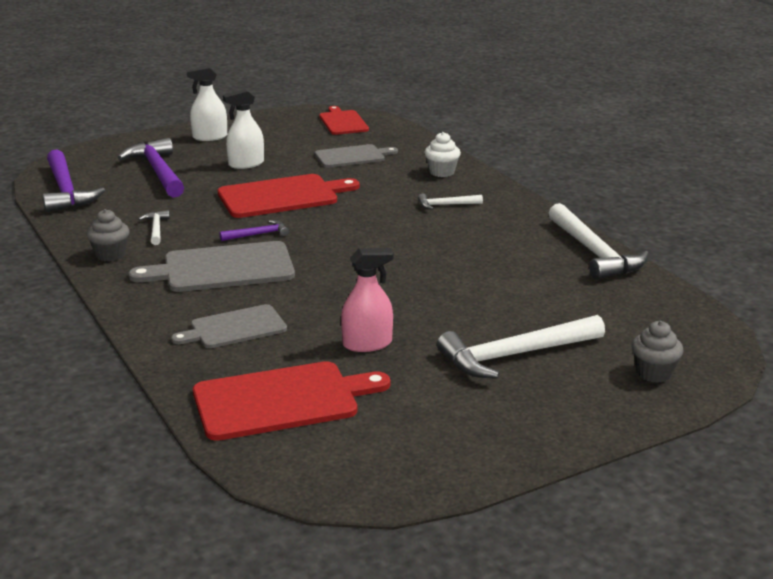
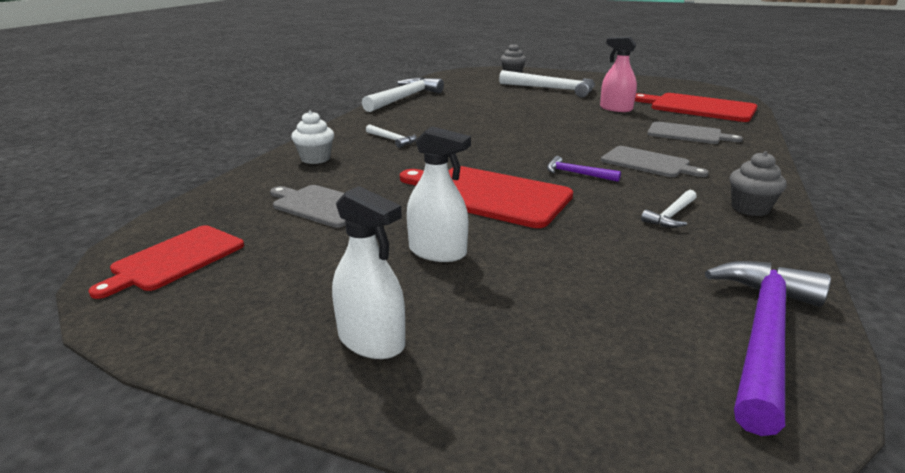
camera: 130 degrees left, 0 degrees up
(158, 171) = (568, 301): purple hammer -> none
(223, 268) = (648, 163): grey cutting board -> grey cutting board, size x0.63

